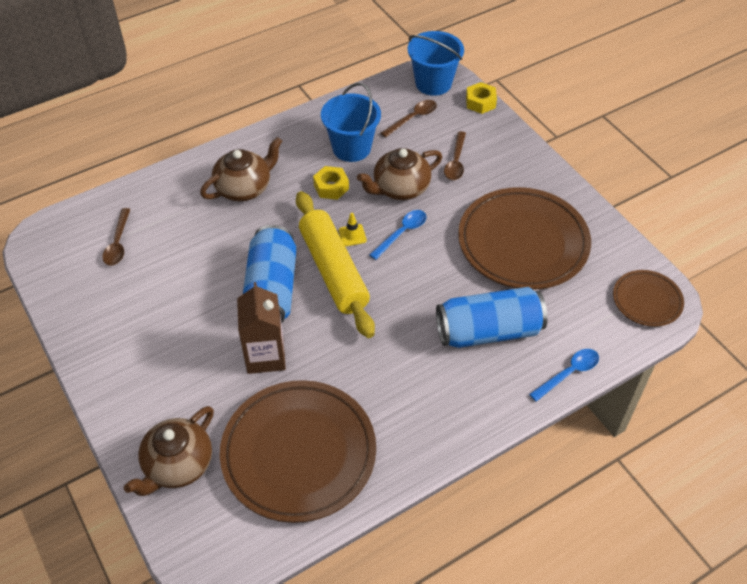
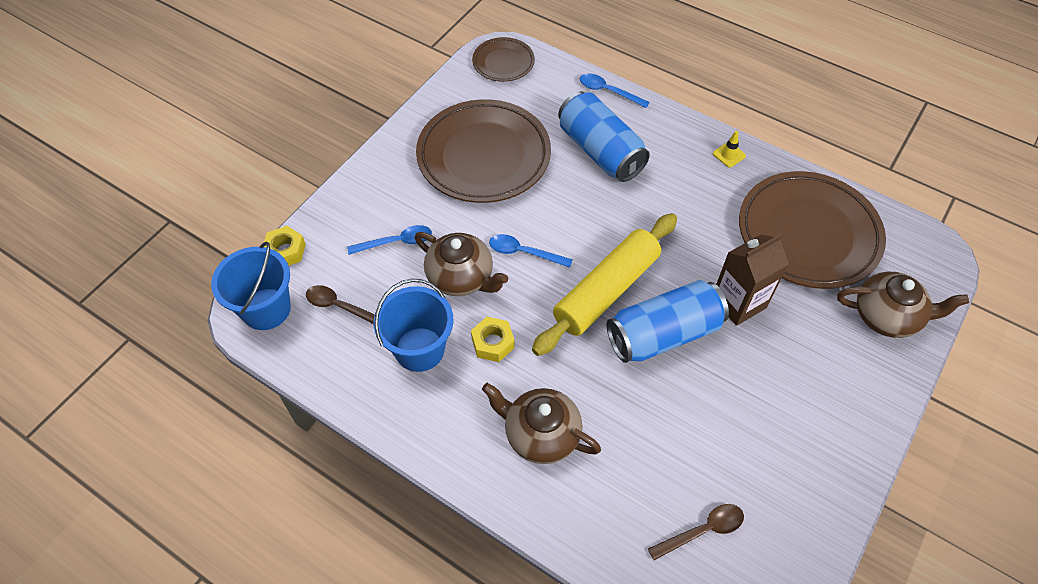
camera: 115 degrees left, 5 degrees up
(352, 235) = (551, 294): yellow traffic cone -> yellow traffic cone (729, 155)
(455, 162) = (396, 242): brown spoon -> blue spoon

